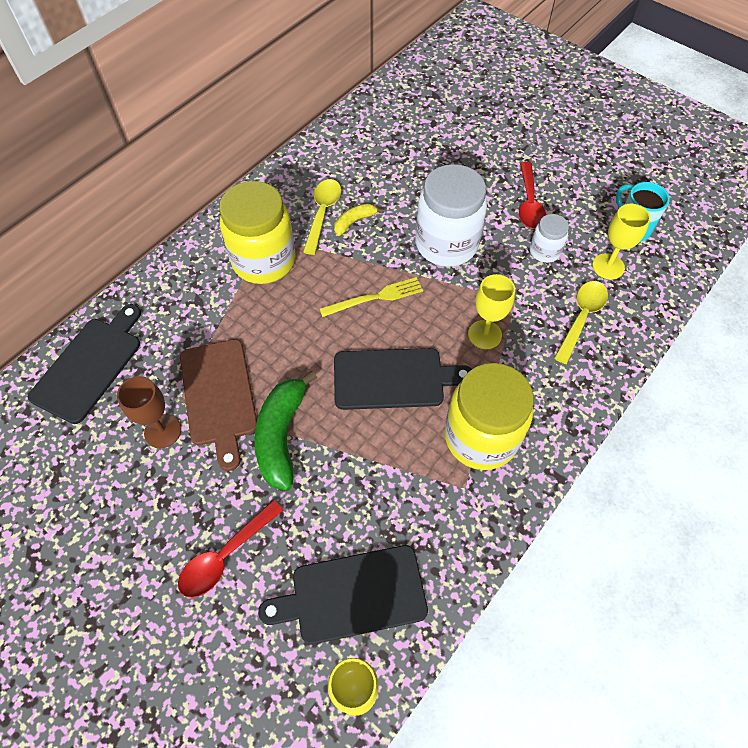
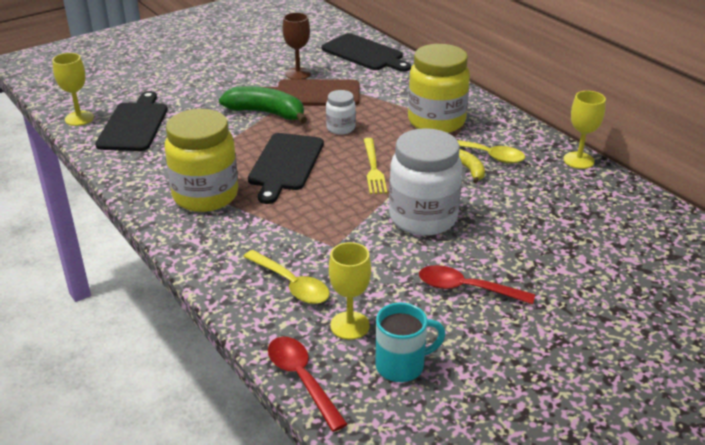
camera: 105 degrees right, 25 degrees down
(225, 556) = (195, 87): red spoon -> red spoon (302, 379)
(484, 334) = (303, 219): yellow goblet -> yellow goblet (578, 160)
(544, 251) = (390, 282): white jar -> white jar (340, 128)

